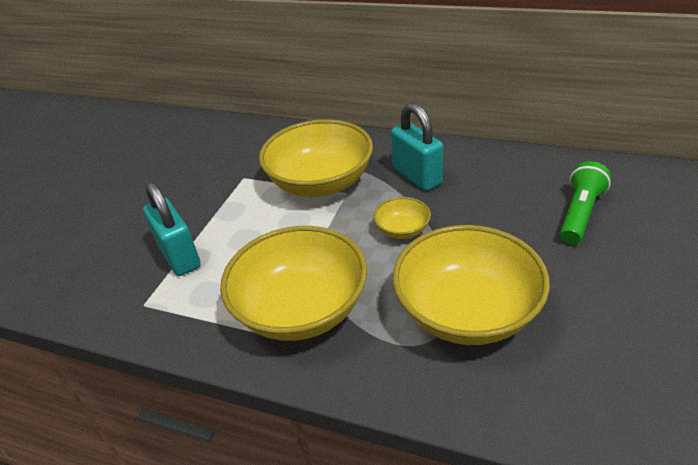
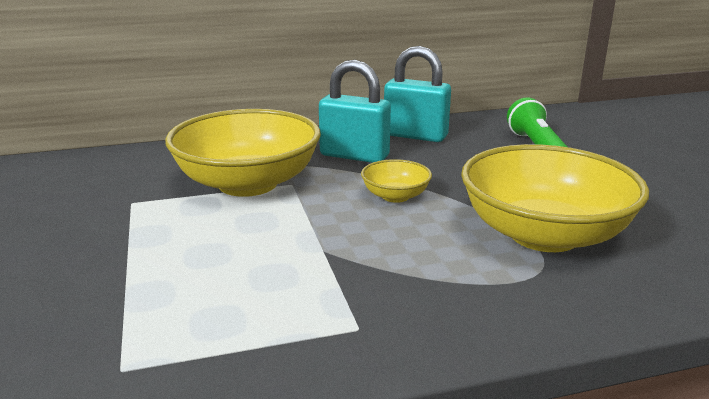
camera: 40 degrees left, 15 degrees down
(179, 256) = (121, 299): turquoise padlock -> turquoise padlock (415, 136)
(301, 309) = (370, 291): yellow bowl -> none

